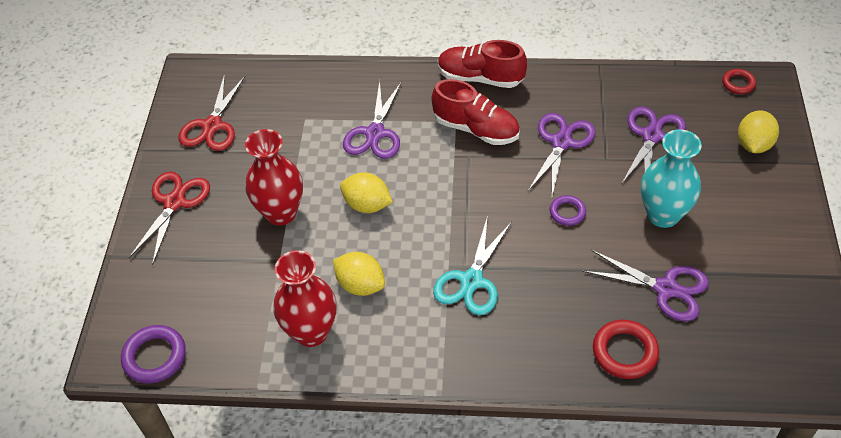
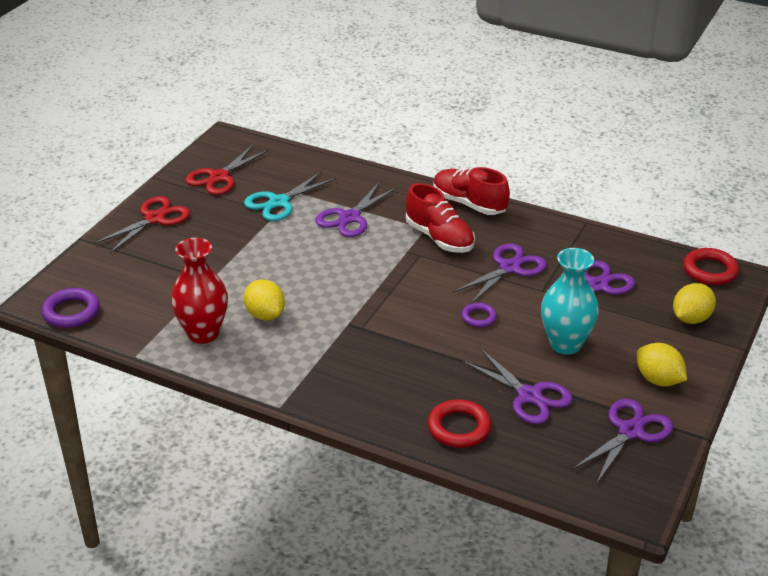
camera: 20 degrees right, 15 degrees down
(281, 213) = (234, 249): red vase -> none
(367, 205) = (308, 264): yellow lemon -> yellow lemon (658, 380)
(471, 281) = (360, 339): turquoise scissors -> turquoise scissors (279, 202)
(738, 83) = (710, 270): red ring -> red ring, size x1.62
(776, 295) = (630, 431): none -> purple scissors

